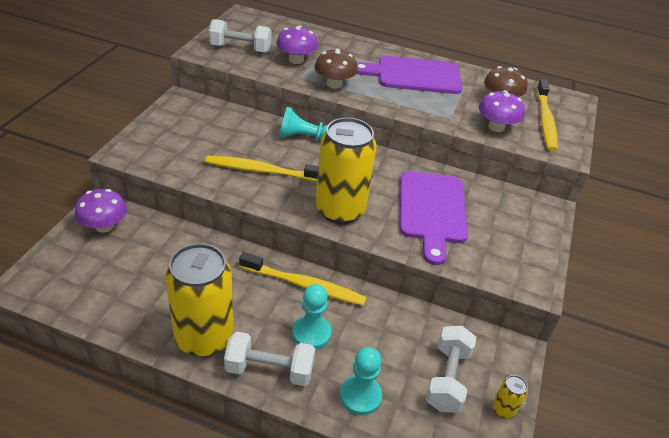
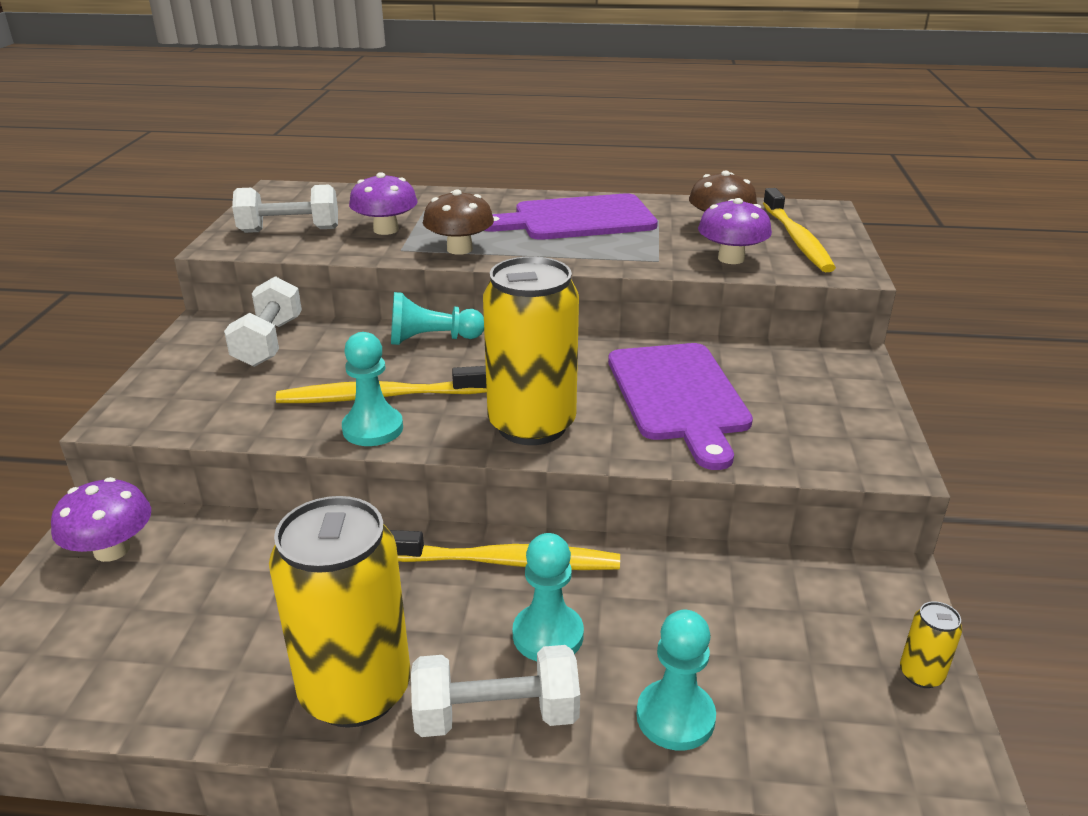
camera: 10 degrees left, 10 degrees down
(252, 191) = (373, 429): none -> turquoise pawn
(447, 378) = (807, 649): white dumbbell -> white dumbbell (269, 342)

